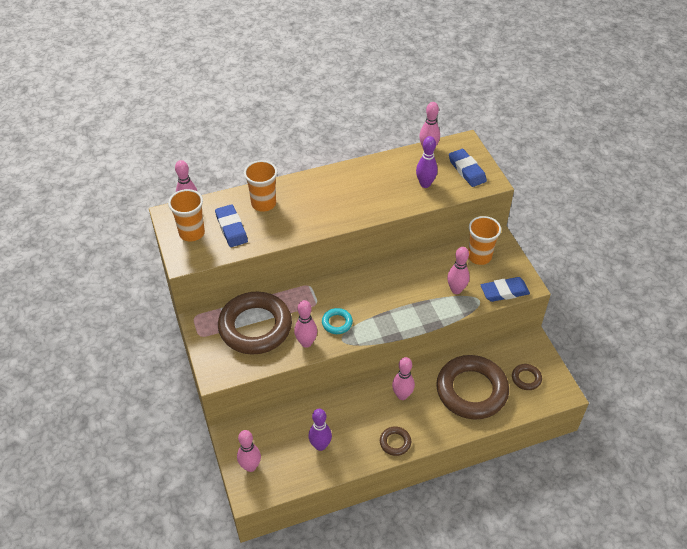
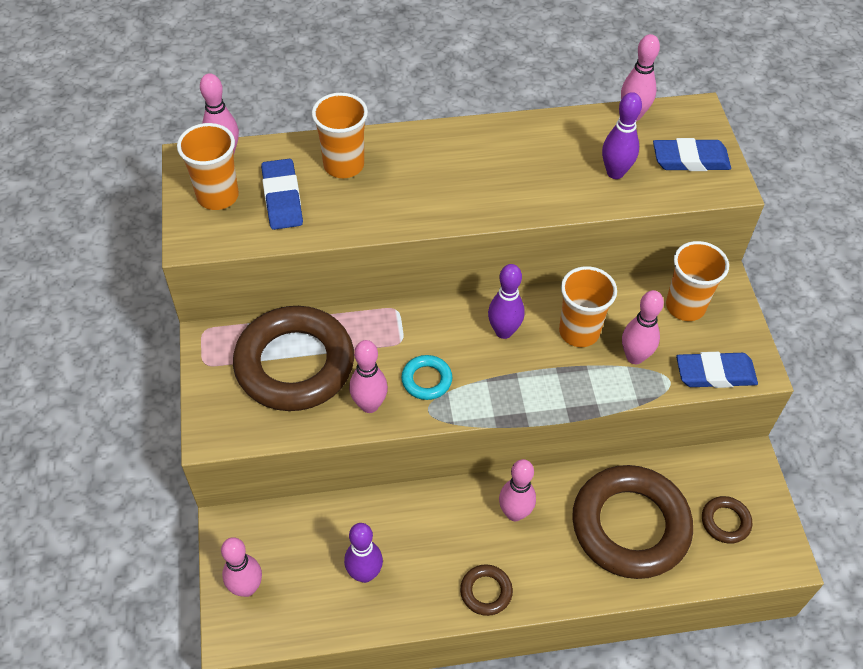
camera: 10 degrees right, 5 degrees up
(376, 288) = (504, 331): none -> purple bowling pin
(420, 281) = (579, 332): none -> orange cup
(467, 170) = (690, 159): blue eraser -> blue eraser turned 75 degrees counterclockwise

